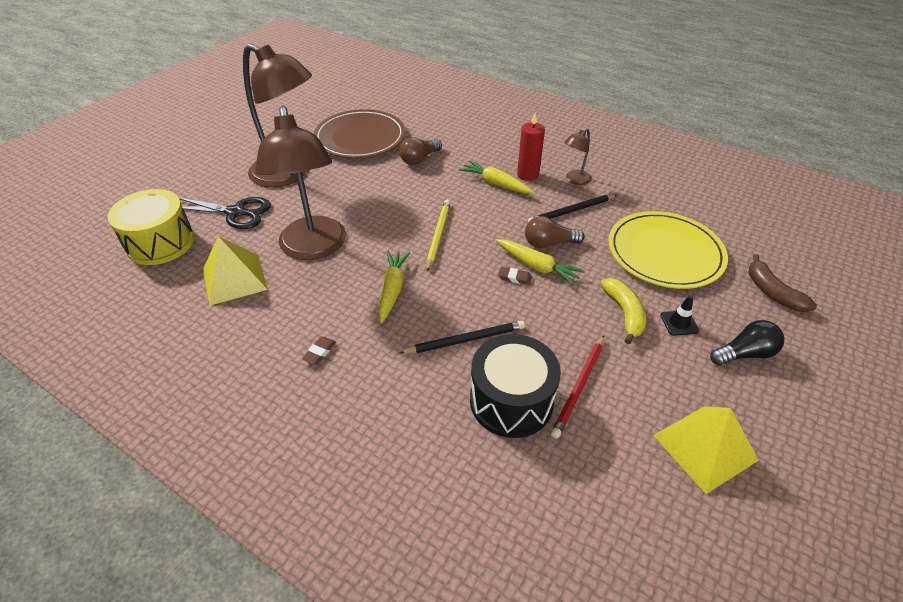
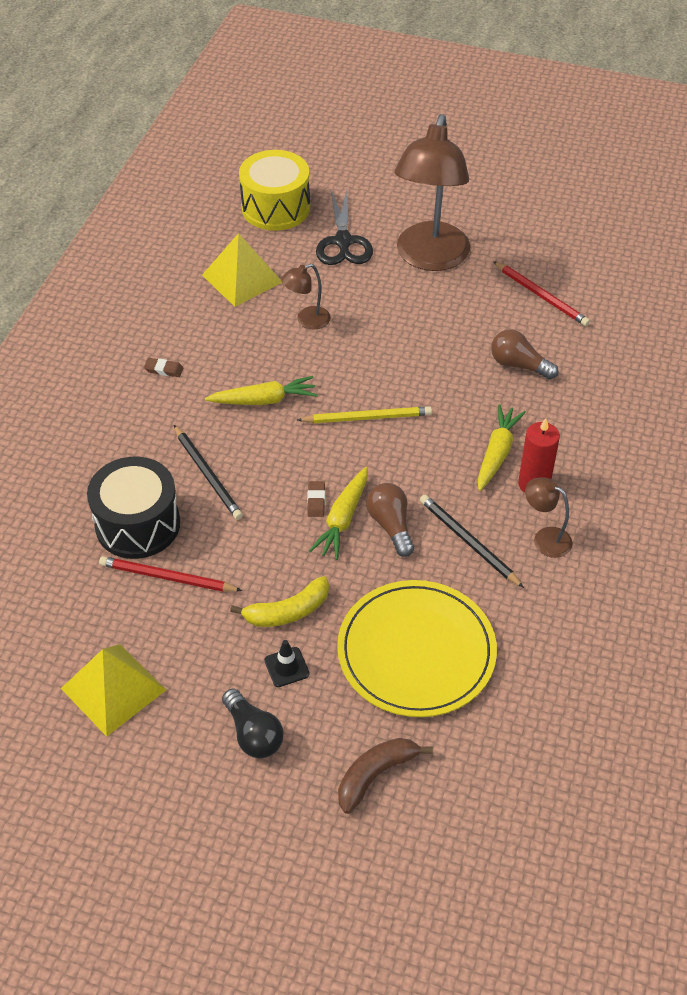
camera: 75 degrees right, 5 degrees up
(314, 248) = (307, 320): brown lamp -> brown lamp, size x0.43
(360, 137) = (541, 296): brown plate -> red pencil

